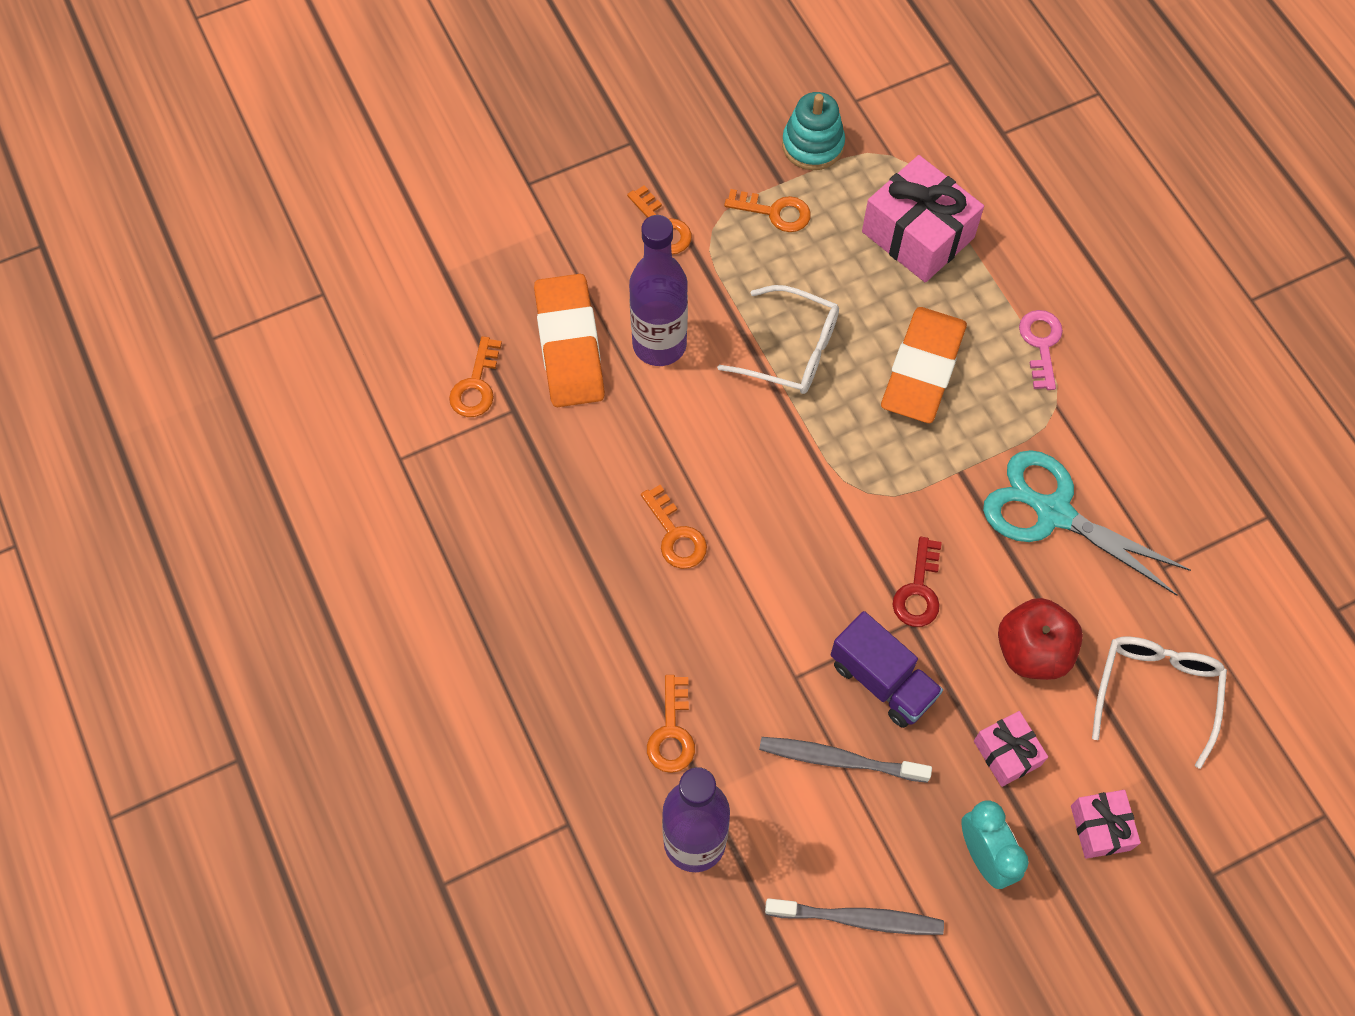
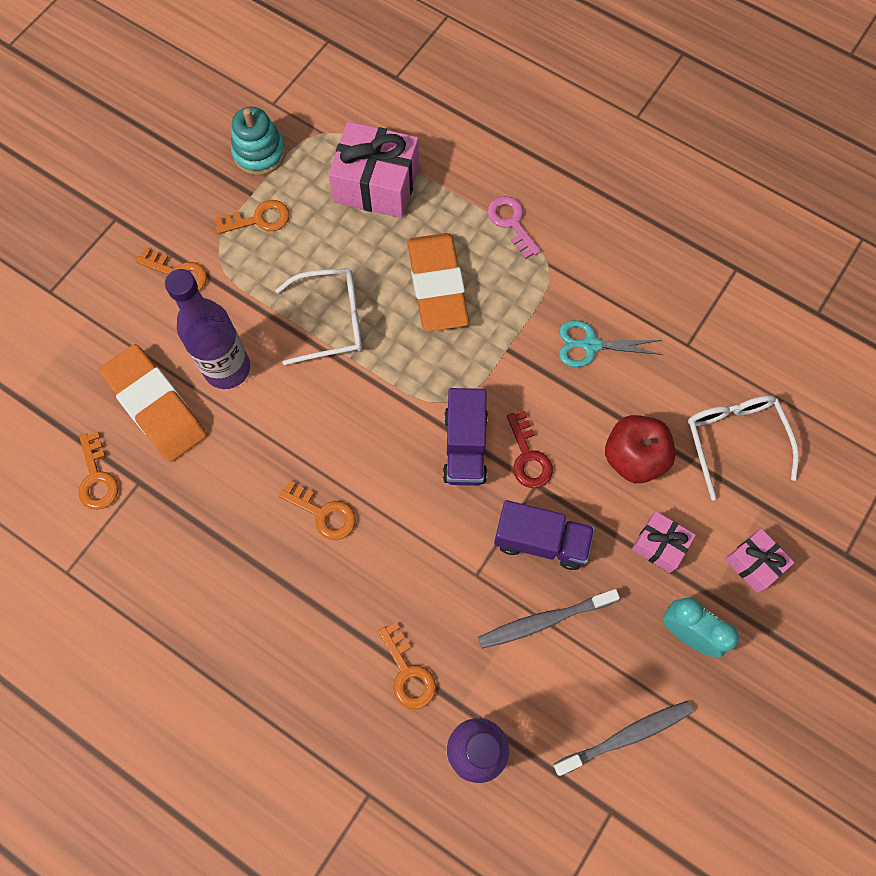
camera: 30 degrees left, 5 degrees up
(857, 546) = (465, 447): none -> purple truck
(1053, 513) = (590, 345): turquoise scissors -> turquoise scissors, size x0.61

